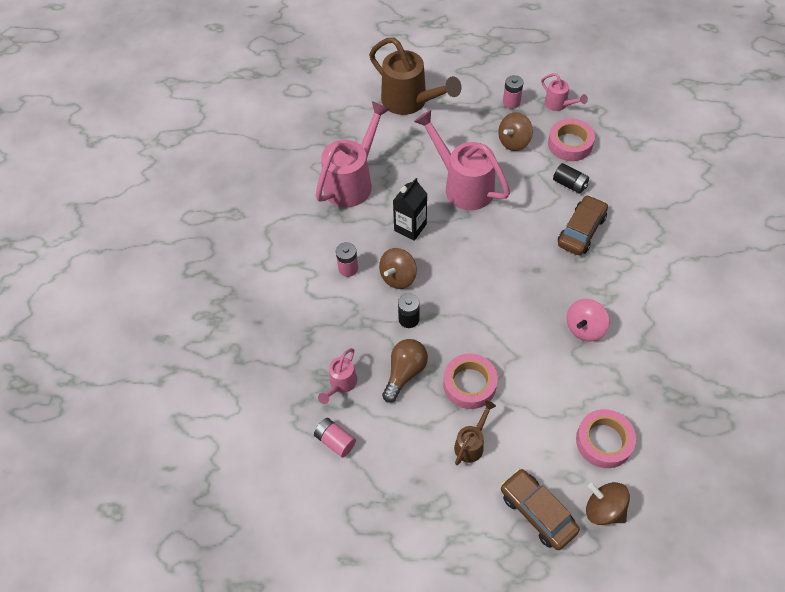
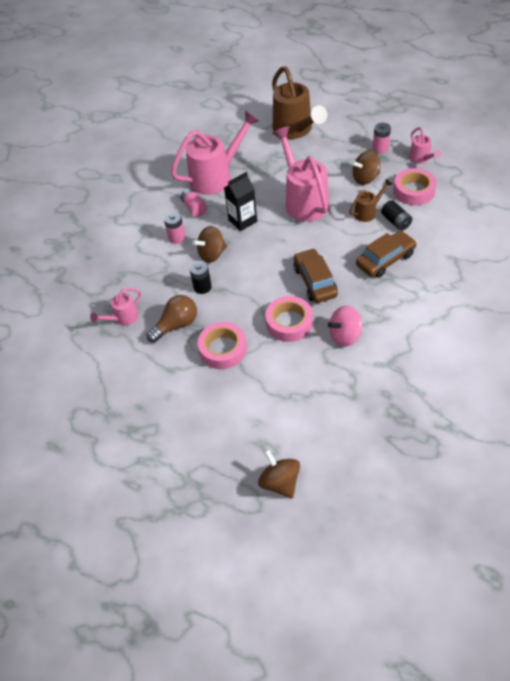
camera: 25 degrees right, 5 degrees down
(335, 441) = (95, 357): pink battery -> pink battery (194, 208)
(471, 444) = (198, 394): brown watering can -> brown watering can (368, 212)
(537, 512) = (222, 464): brown car -> brown car (315, 281)
(604, 441) = (311, 428): pink tape -> pink tape (289, 323)

